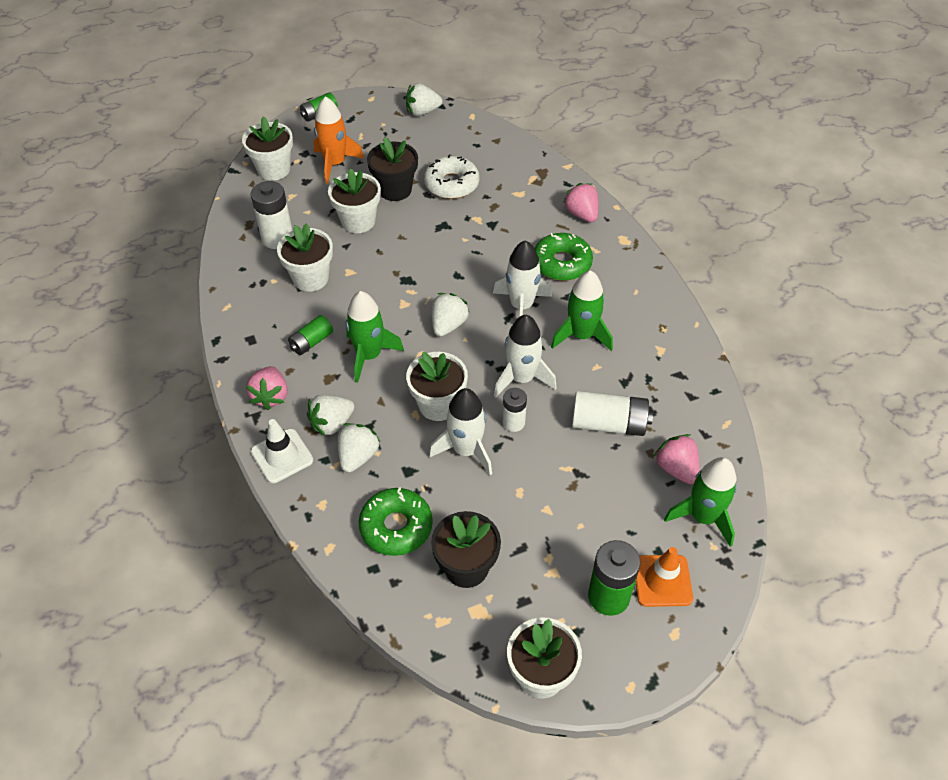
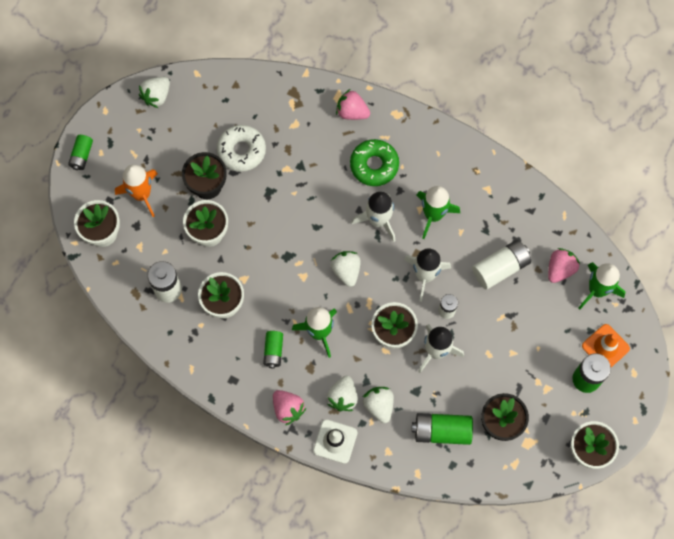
camera: 40 degrees left, 20 degrees up
(396, 527) = (442, 431): green donut -> green battery
(676, 468) = (560, 269): pink strawberry -> pink strawberry turned 105 degrees clockwise

